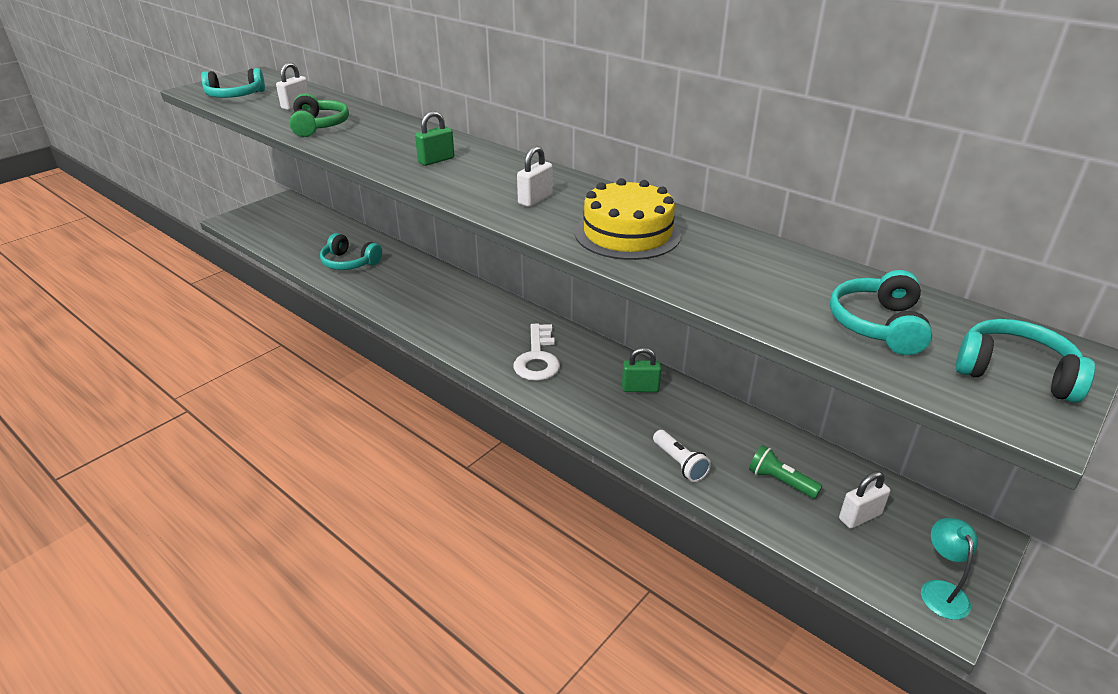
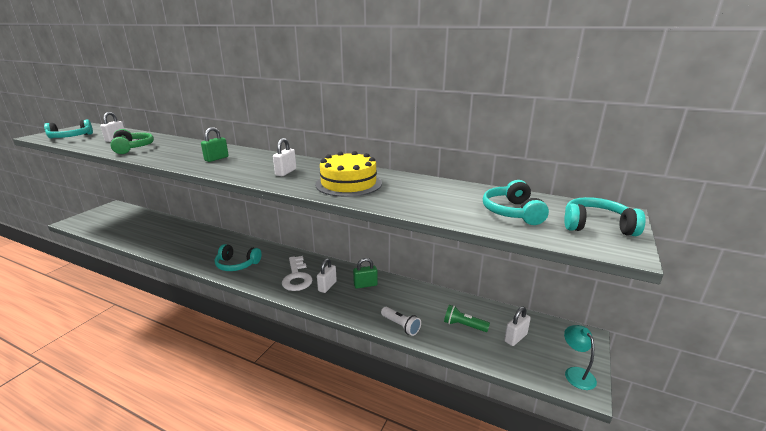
camera: 15 degrees left, 10 degrees down
(349, 262) = (161, 237): turquoise headphones -> turquoise headphones (237, 264)
(580, 381) = (327, 286): none -> white padlock

